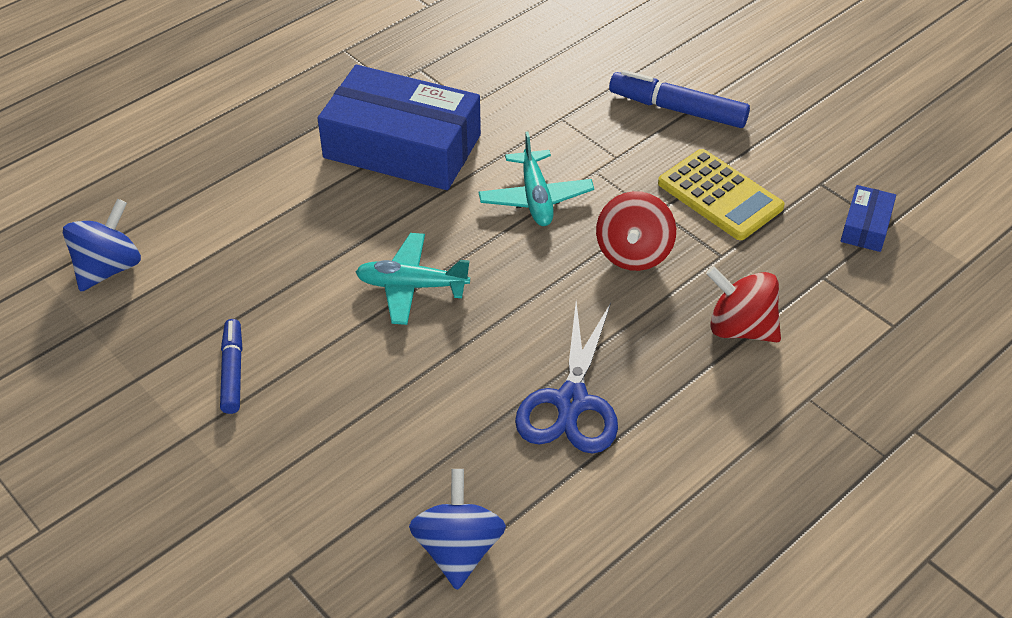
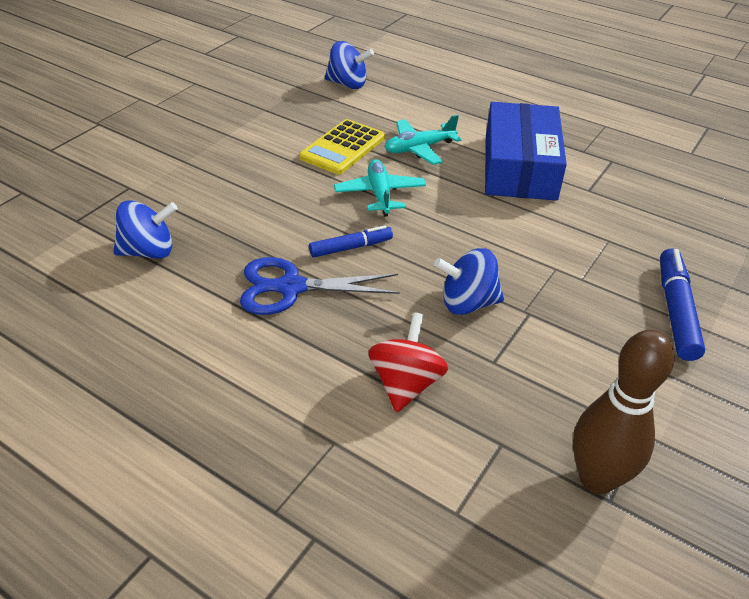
camera: 75 degrees right, 5 degrees down
(232, 372) = (280, 139): blue marker -> blue marker (350, 247)
(535, 198) = (503, 239): turquoise plane -> turquoise plane (419, 148)
(633, 253) = (467, 303): red spinning top -> blue spinning top
(720, 195) = (573, 353): yellow calculator -> yellow calculator (343, 148)
(865, 226) = (597, 478): blue box -> brown bowling pin

